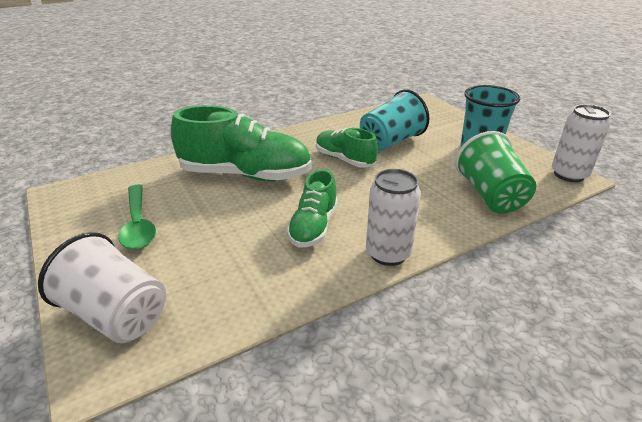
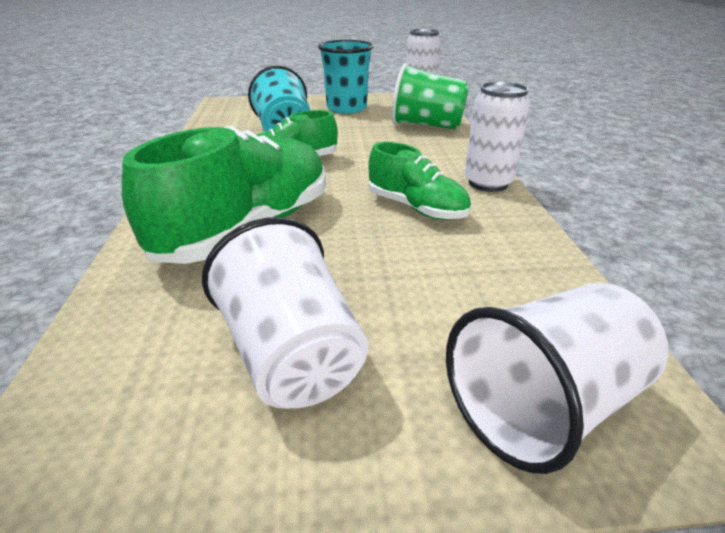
camera: 65 degrees left, 0 degrees up
(138, 224) = (292, 355): green spoon -> white cup

